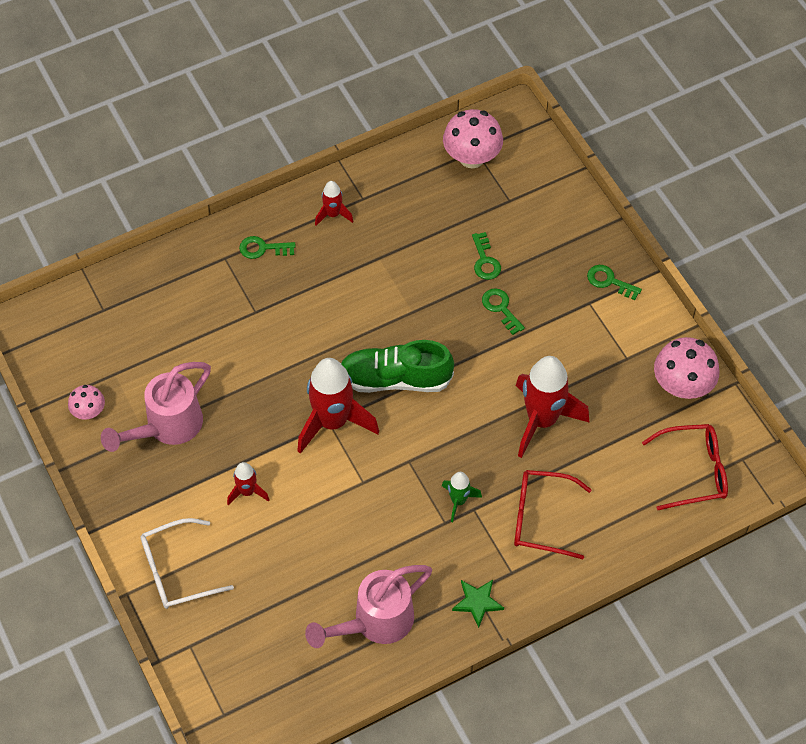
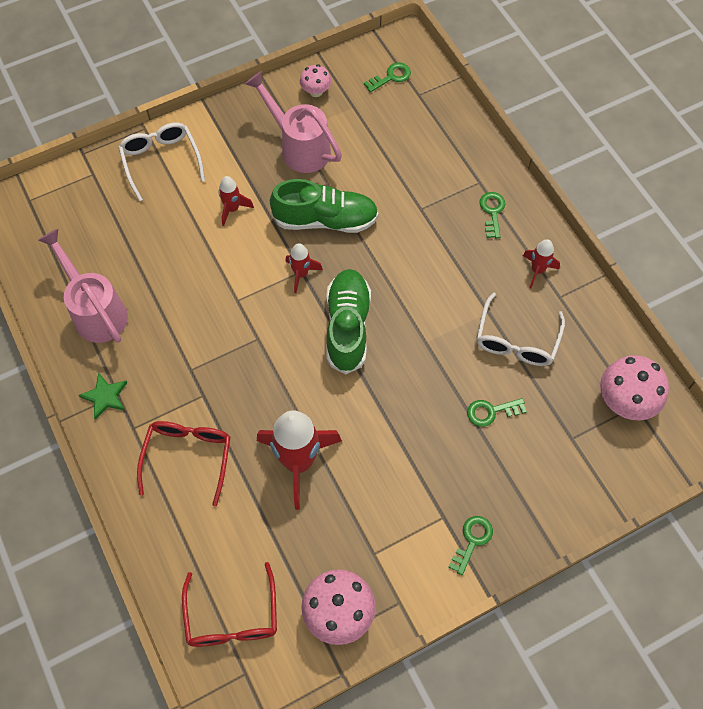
camera: 90 degrees right, 5 degrees up
(266, 400) = (325, 220): none -> green shoe
(332, 422) = (301, 274): red rocket -> red rocket, size x0.49
(410, 236) = (516, 340): none -> white glasses
(458, 501) = (212, 382): green rocket -> none
(500, 308) = (432, 425): green key -> green key (391, 77)

